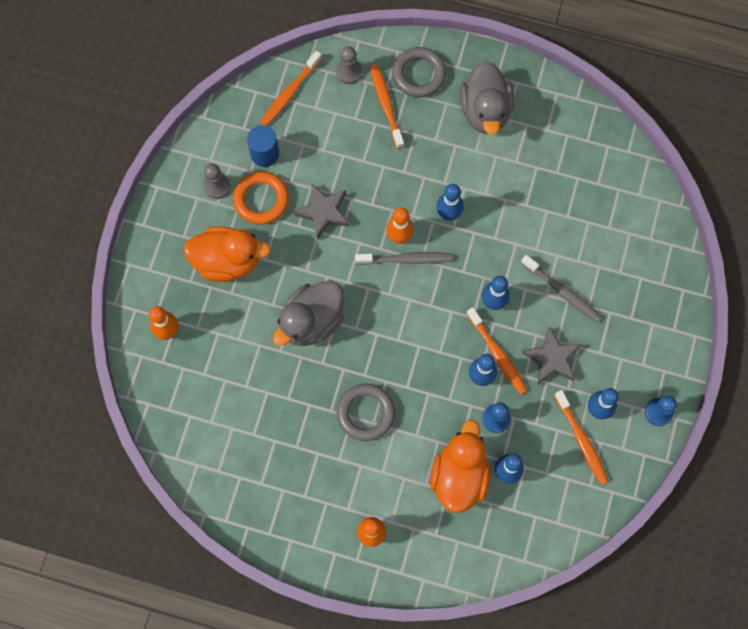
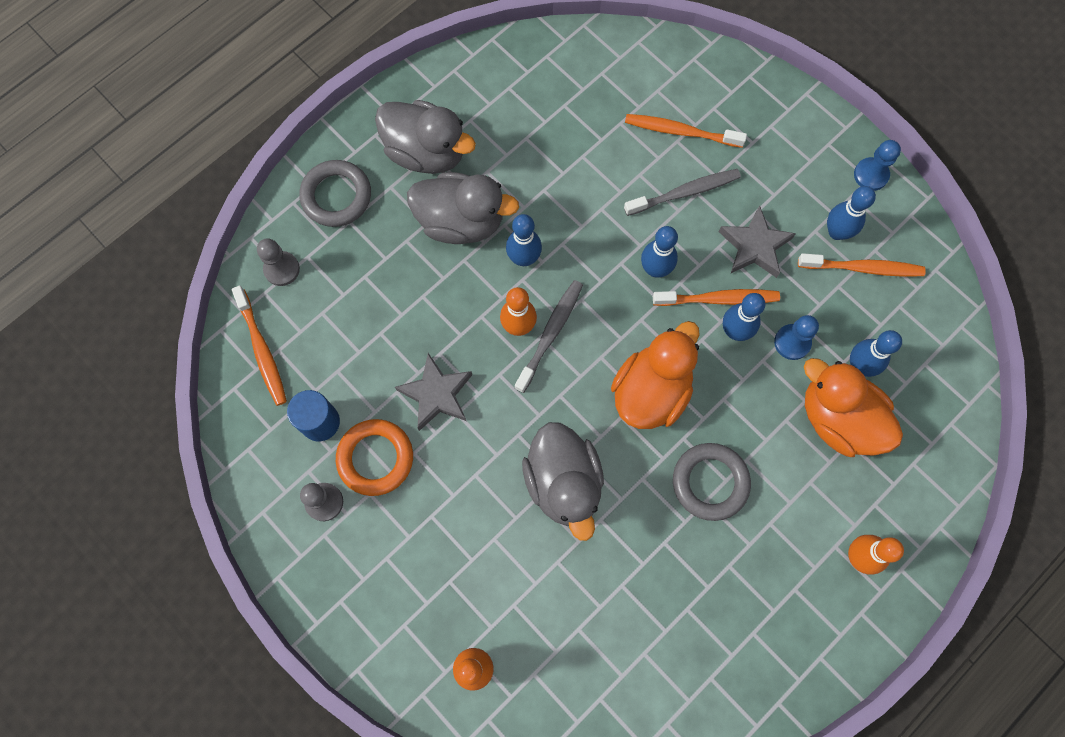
camera: 60 degrees left, 0 degrees up
(227, 261) = (428, 542): orange duck -> orange duck (651, 391)
(386, 105) = (350, 252): orange toothbrush -> orange toothbrush (680, 132)
(450, 160) = (461, 221): none -> grey duck

